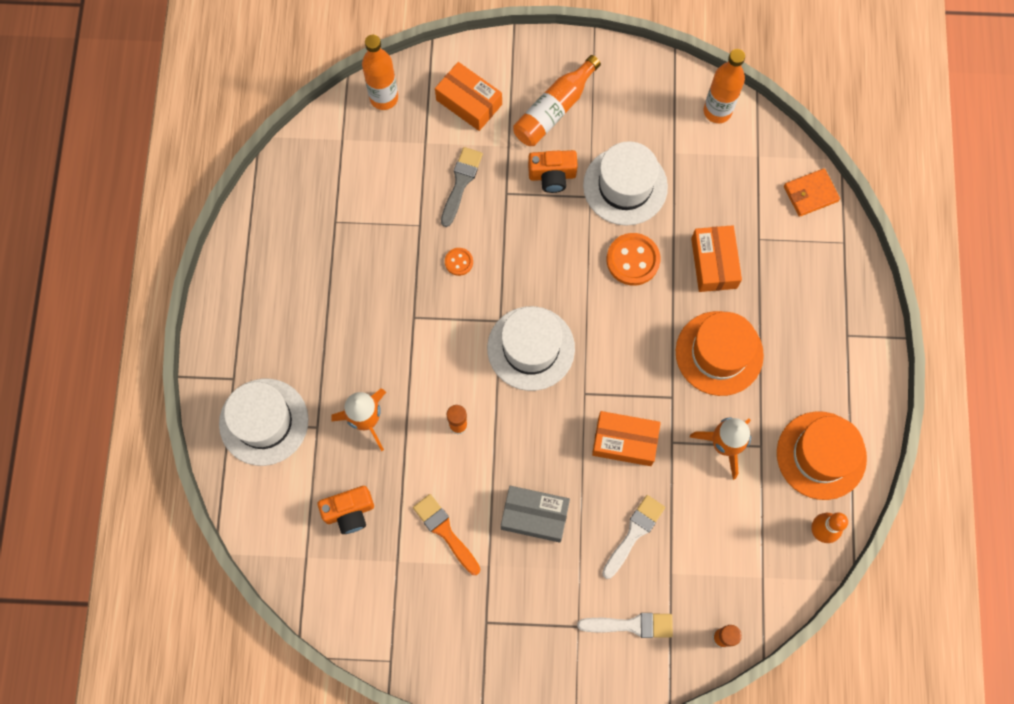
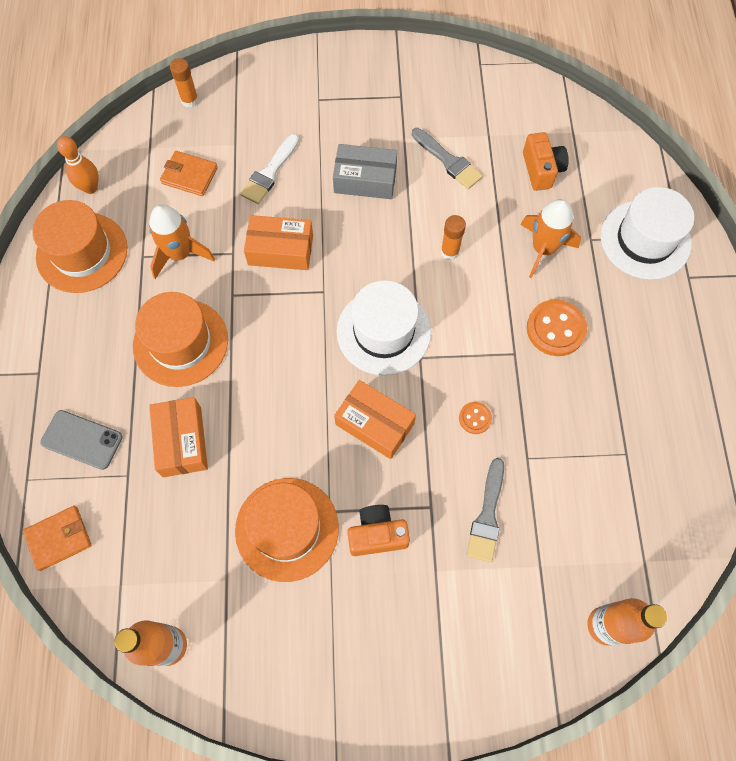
camera: 175 degrees right, 5 degrees down
(349, 512) = (541, 170): orange camera -> orange camera turned 105 degrees clockwise
(445, 531) = (448, 161): orange brush -> grey brush
(469, 102) = (494, 629): orange box -> orange box (374, 424)
(554, 109) = (382, 628): orange bottle -> none
(625, 186) = (287, 529): white hat -> orange hat
(631, 625) = (271, 103): white brush -> none
(633, 260) = (276, 437): orange button -> orange button (555, 329)
(718, 537) = (189, 175): none -> orange wallet
(800, 271) = (82, 440): none -> grey phone

